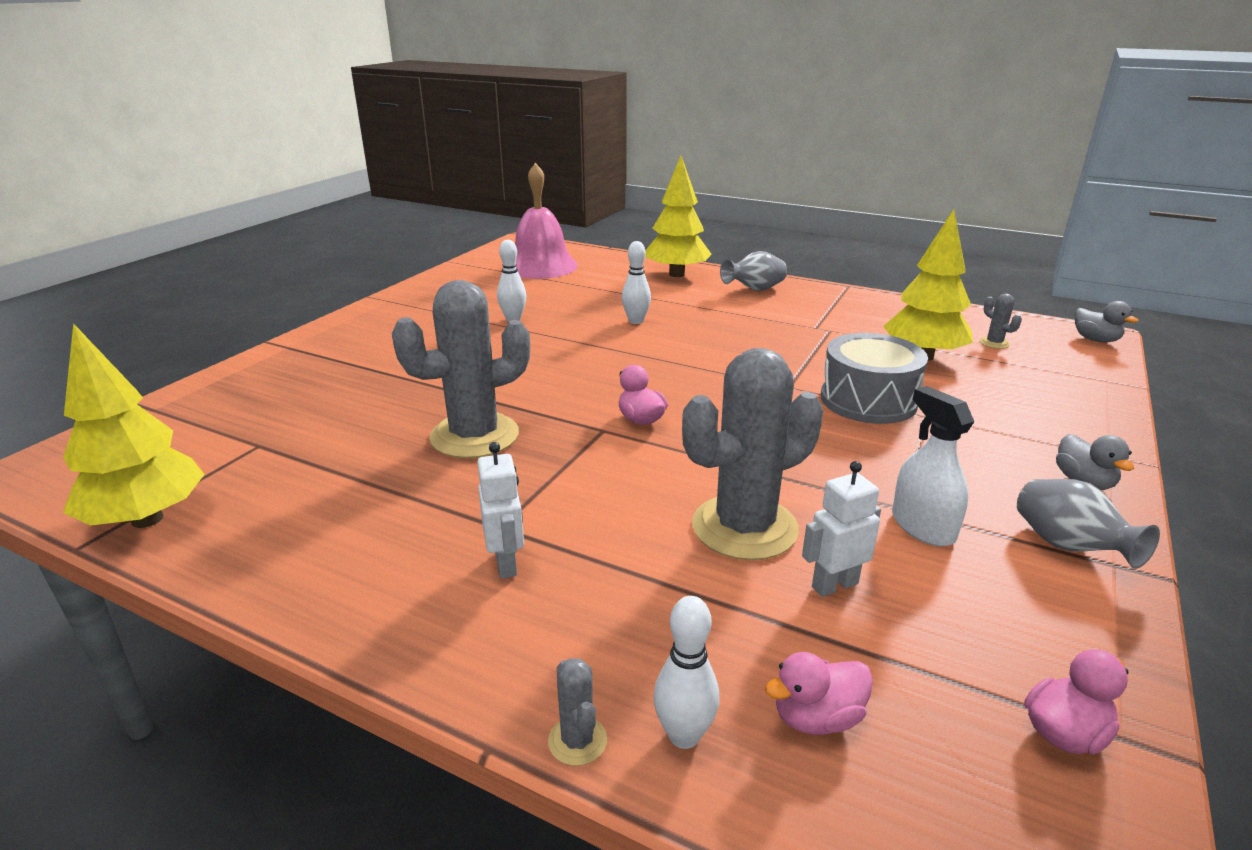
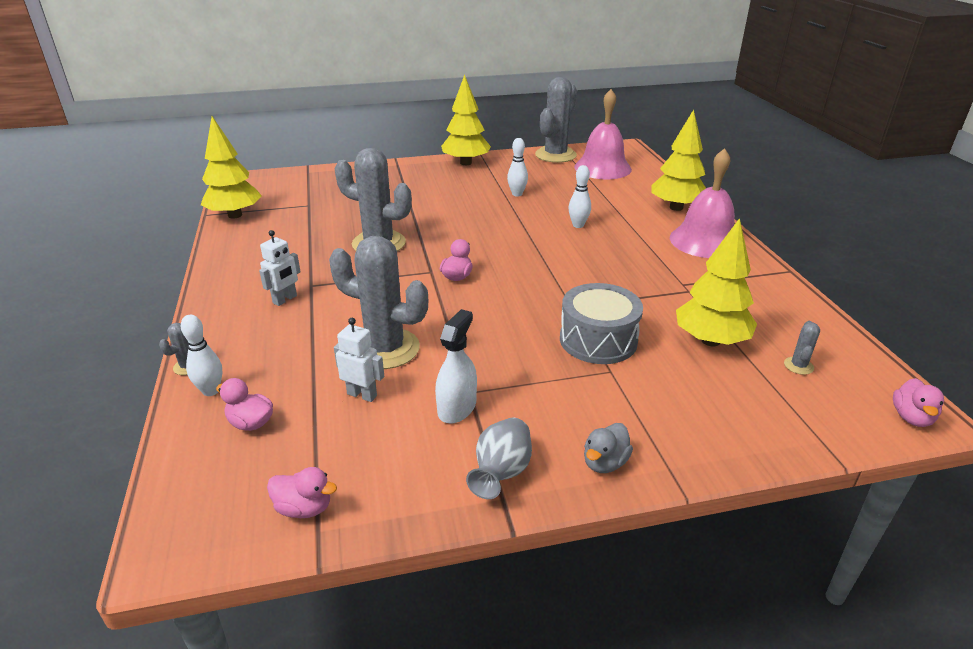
camera: 50 degrees right, 5 degrees up
(381, 312) = (466, 163): none -> yellow tree
(467, 271) = (555, 155): none -> grey cactus
(754, 290) = (705, 241): grey vase -> pink bell
(1095, 340) = (911, 417): grey duck -> pink duck

